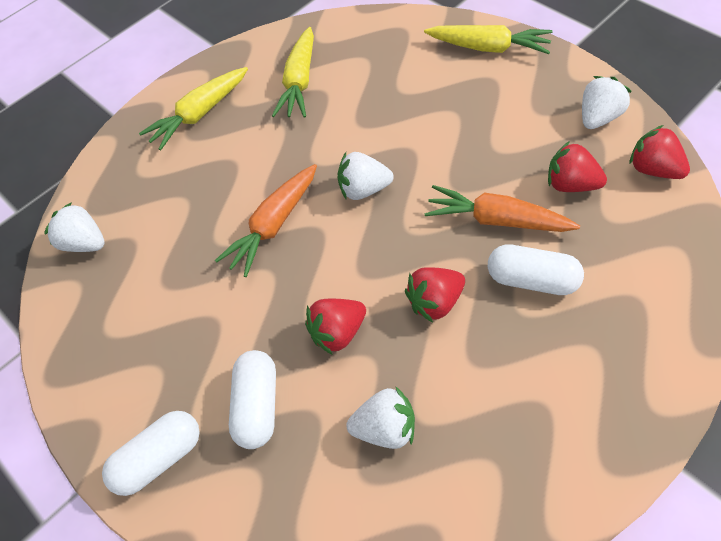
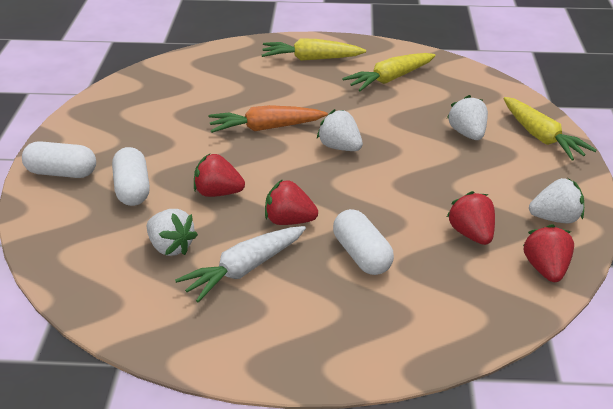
camera: 40 degrees right, 20 degrees down
(84, 243) = (170, 72): white strawberry -> white strawberry (467, 134)
(257, 406) = (132, 189): white capsule -> white capsule turned 60 degrees counterclockwise
(474, 387) = (244, 270): none -> white carrot
(496, 220) = (391, 214): orange carrot -> none

